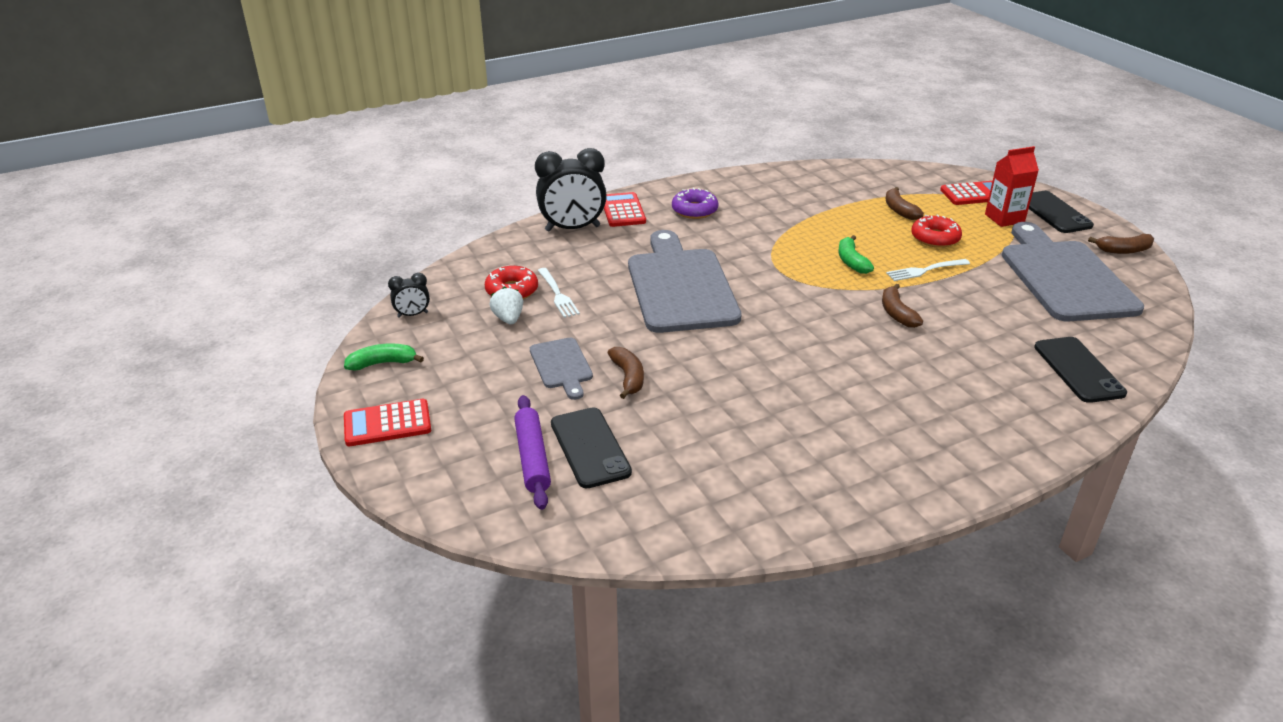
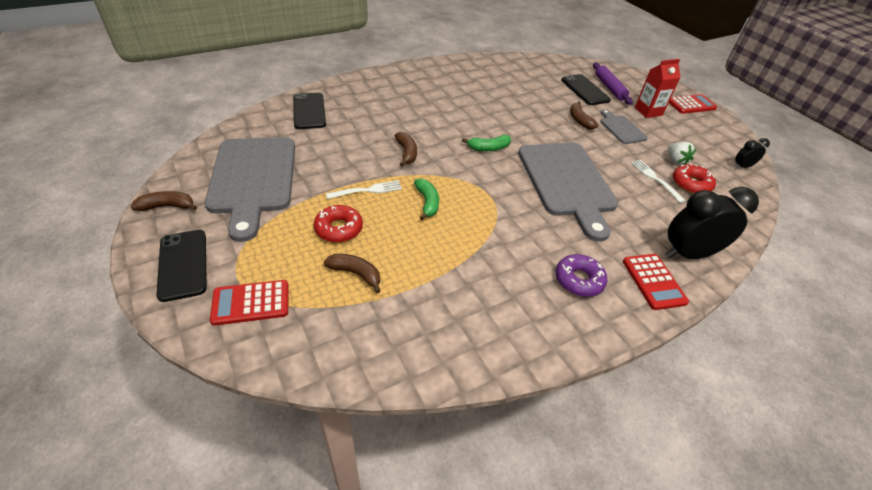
camera: 175 degrees right, 10 degrees up
(383, 363) = (726, 135): green banana -> green banana (489, 148)
(899, 210) = (356, 274): brown banana -> brown banana turned 45 degrees counterclockwise
(1004, 218) = (247, 256): red carton -> red carton (648, 111)

